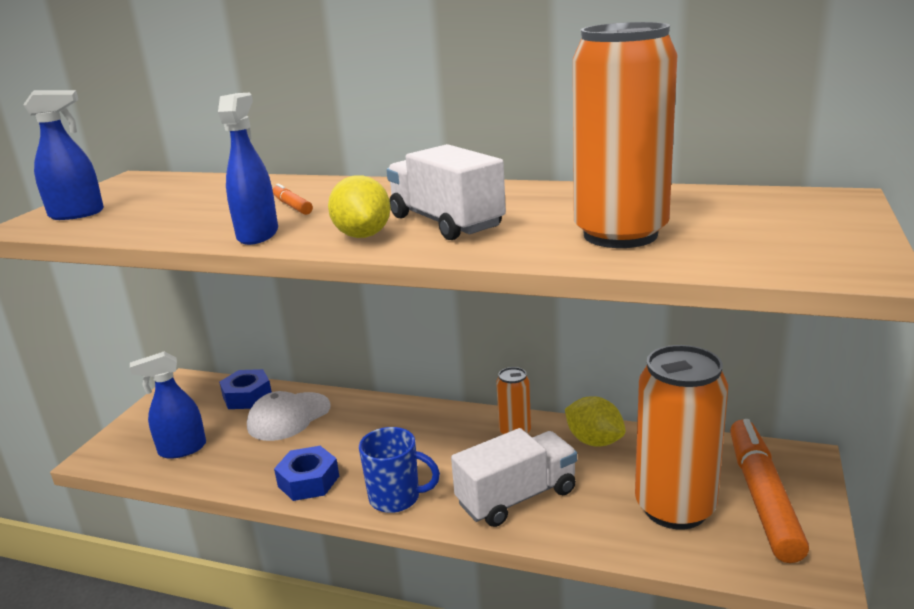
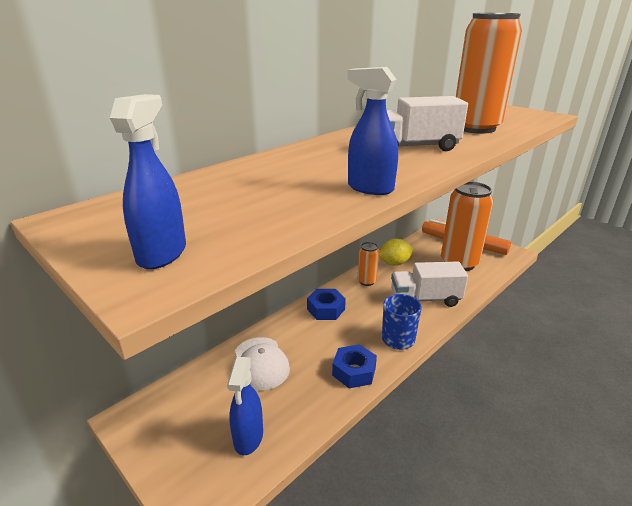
camera: 65 degrees left, 5 degrees up
(247, 396) = (204, 380): blue nut -> blue nut (326, 309)
(292, 206) = (313, 172): orange marker -> none
(363, 235) = (413, 165): yellow lemon -> none
(516, 497) = (425, 299): white truck -> white truck turned 90 degrees counterclockwise

